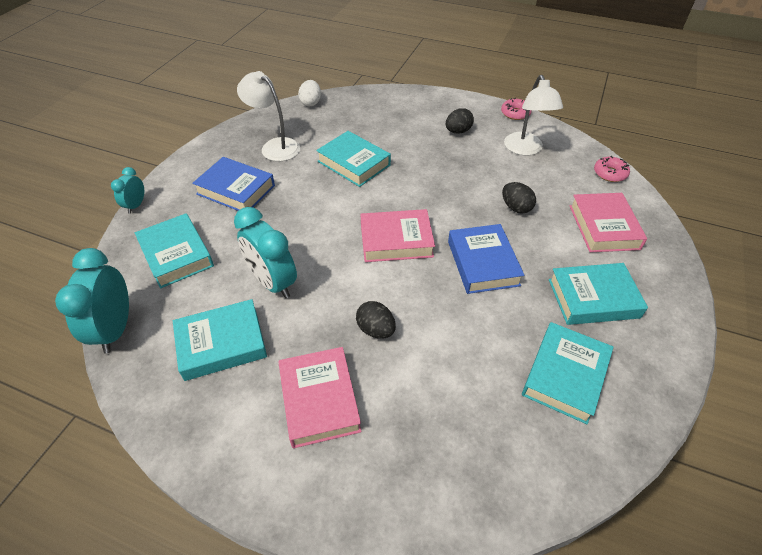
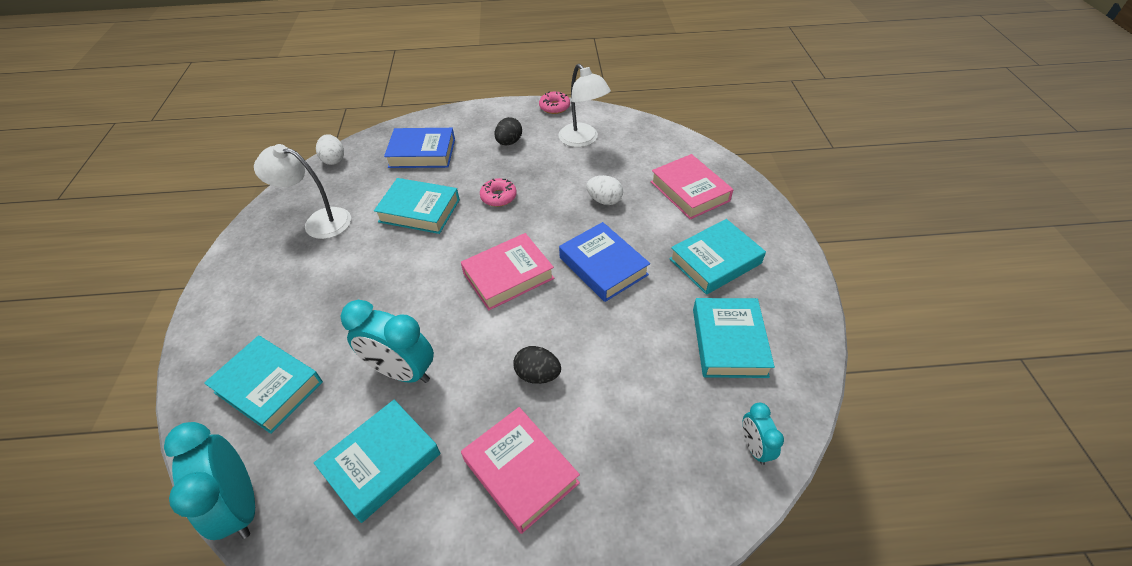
camera: 25 degrees left, 0 degrees up
(136, 205) = (181, 350): turquoise clock -> turquoise clock (754, 447)
(236, 190) = (300, 286): blue book -> blue book (422, 153)
(516, 207) = (604, 200): black egg -> white egg
(610, 173) = (669, 139): pink donut -> pink donut (498, 197)

